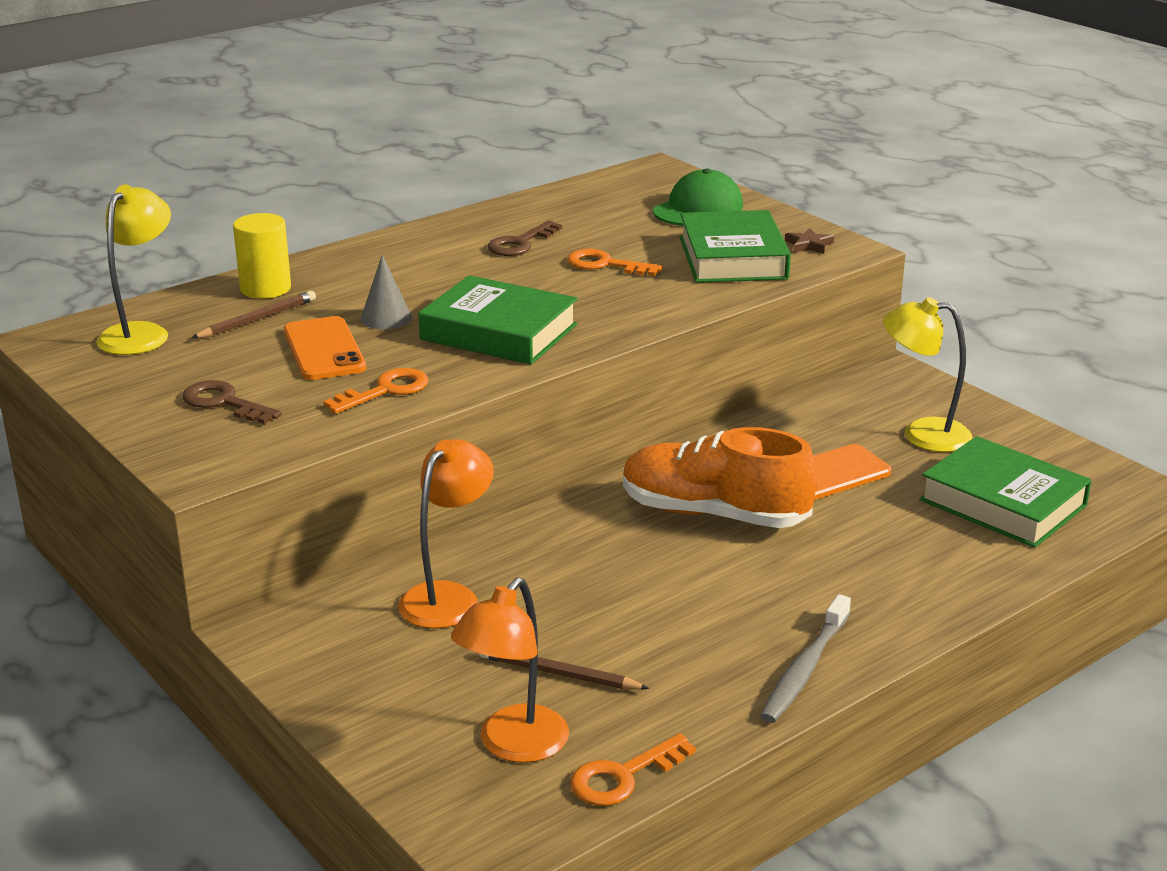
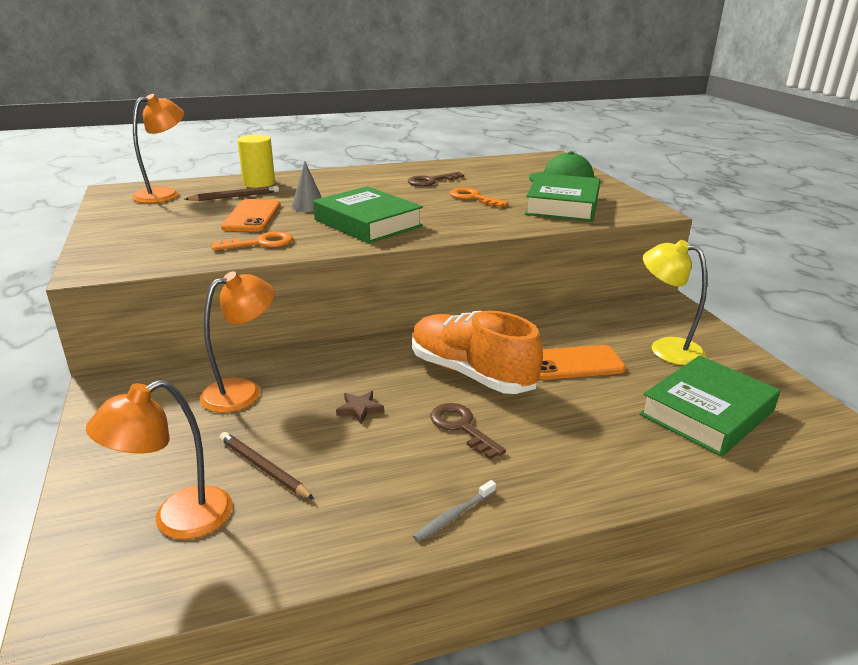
camera: 20 degrees right, 0 degrees up
(141, 333) = (164, 194): yellow lamp -> orange lamp
(224, 403) = (159, 234): brown key -> brown key (462, 427)
(623, 776) = (233, 574): orange key -> none
(804, 669) = (453, 516): grey toothbrush -> grey toothbrush, size x0.60
(809, 245) = (622, 205): brown star -> brown star (360, 409)
(1002, 503) = (707, 412): green book -> green book turned 75 degrees clockwise

